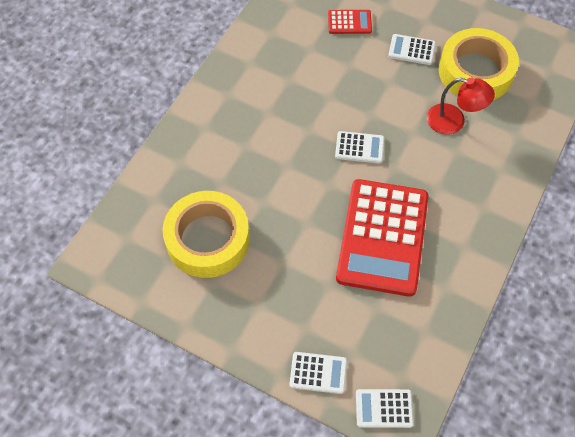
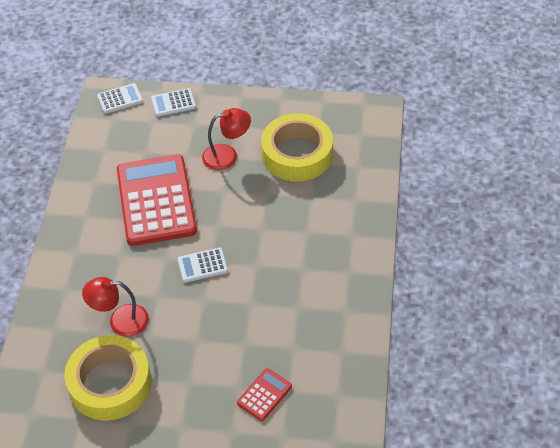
camera: 160 degrees right, 10 degrees down
(284, 267) = (227, 155): none -> red lamp
(349, 22) = (264, 395): red calculator -> red calculator turned 150 degrees clockwise
(411, 50) = (185, 385): white calculator -> none

